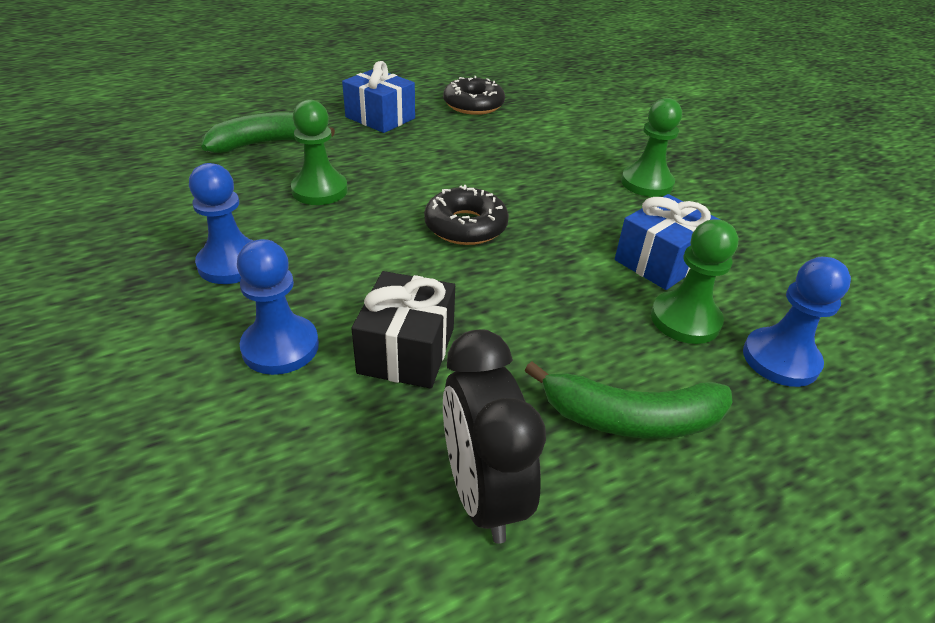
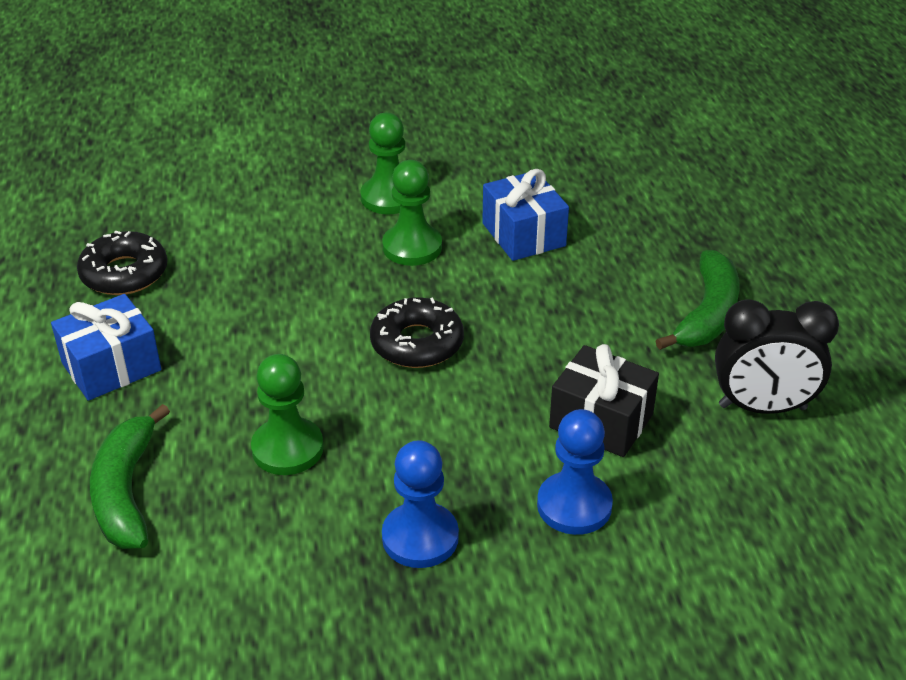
camera: 70 degrees left, 0 degrees up
(685, 320) = (607, 249): green pawn -> green pawn (412, 247)
(780, 359) = (664, 220): blue pawn -> none

